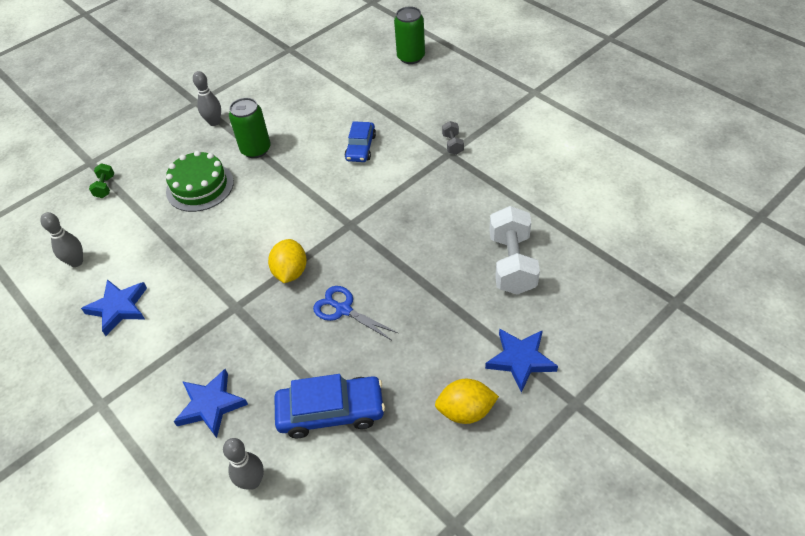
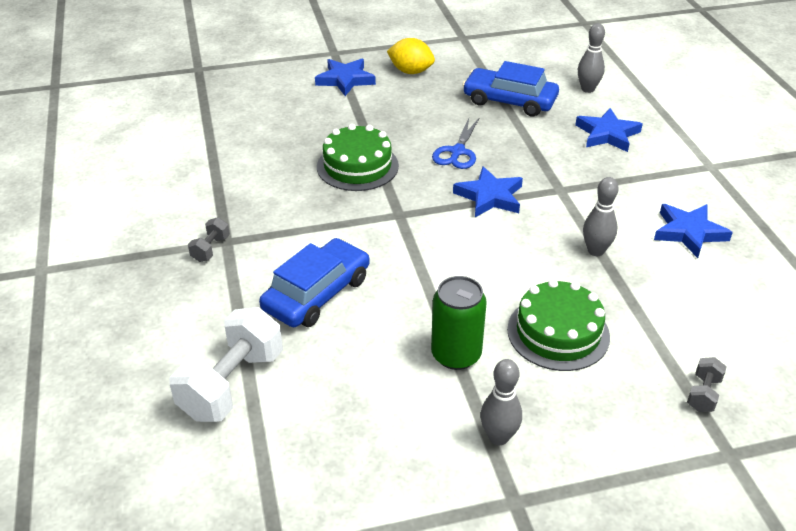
camera: 155 degrees left, 10 degrees down
(76, 262) = (743, 300): grey bowling pin -> grey bowling pin (595, 251)
(105, 187) = (703, 394): green dumbbell -> grey dumbbell
(290, 272) = (490, 196): yellow lemon -> blue star
(343, 309) = (457, 152): blue scissors -> blue scissors turned 45 degrees clockwise
(360, 147) = (317, 294): blue car -> blue car, size x1.52
(411, 57) = (109, 412): green can -> none
(415, 254) = (357, 166): none -> green cake
(512, 264) = (283, 129): white dumbbell -> white dumbbell (232, 384)

